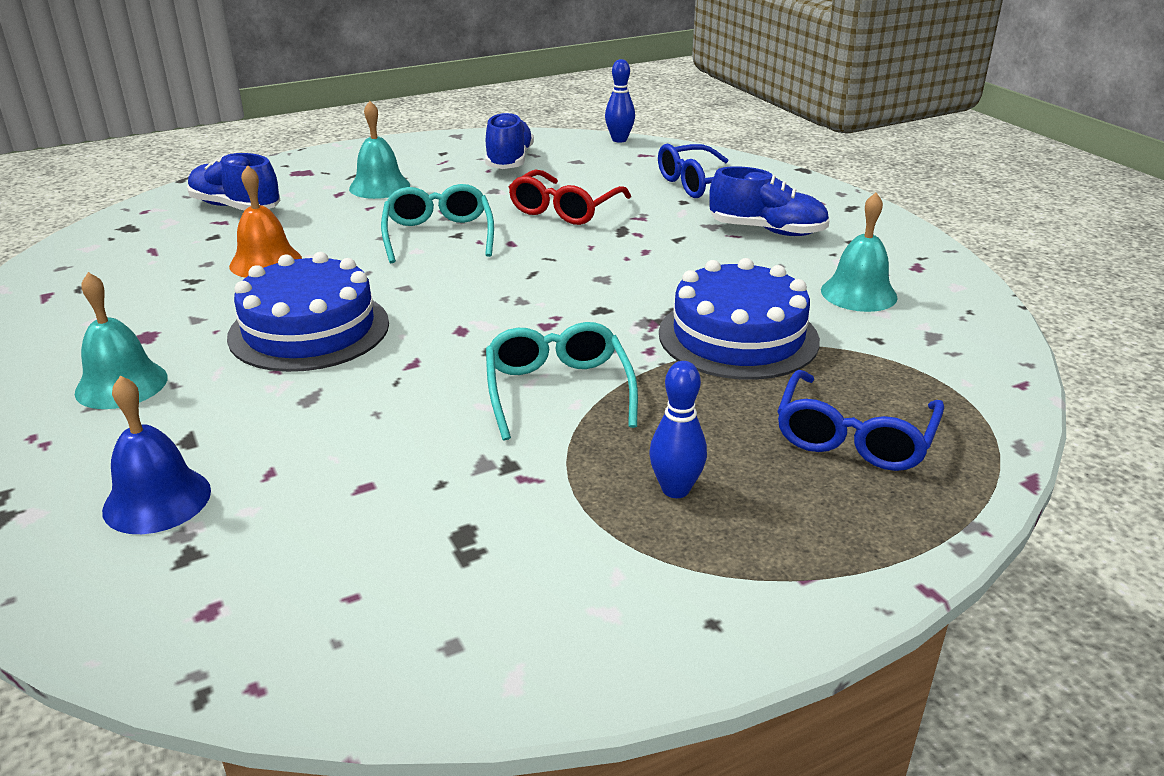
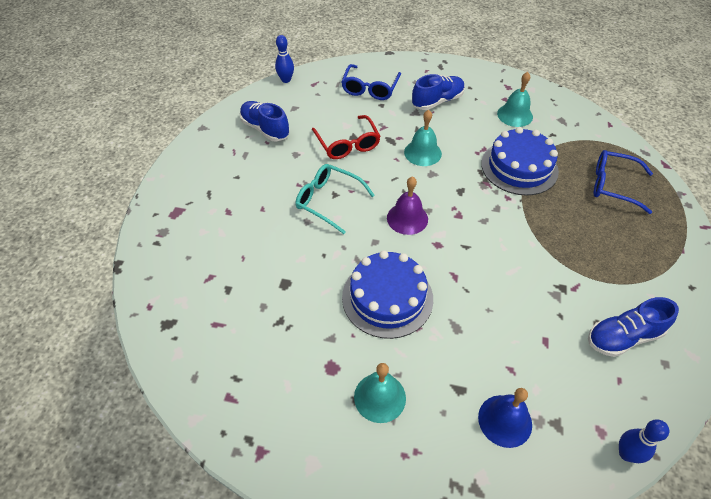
camera: 50 degrees left, 20 degrees up
(236, 207) = (196, 262): blue shoe -> blue shoe (623, 337)
(265, 262) = (289, 281): orange bell -> none
(379, 187) = (239, 191): turquoise bell -> turquoise bell (422, 153)
(482, 292) = (407, 218): none -> purple bell
(557, 390) = (517, 242): turquoise glasses -> none
(675, 489) = (612, 250): blue bowling pin -> blue bowling pin (626, 454)
(853, 438) = (612, 185): blue glasses -> blue glasses turned 135 degrees clockwise

